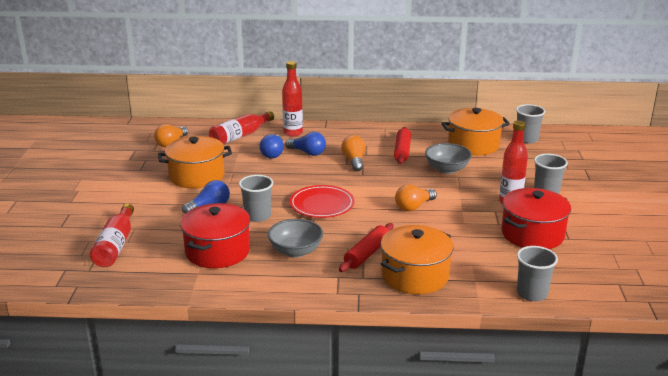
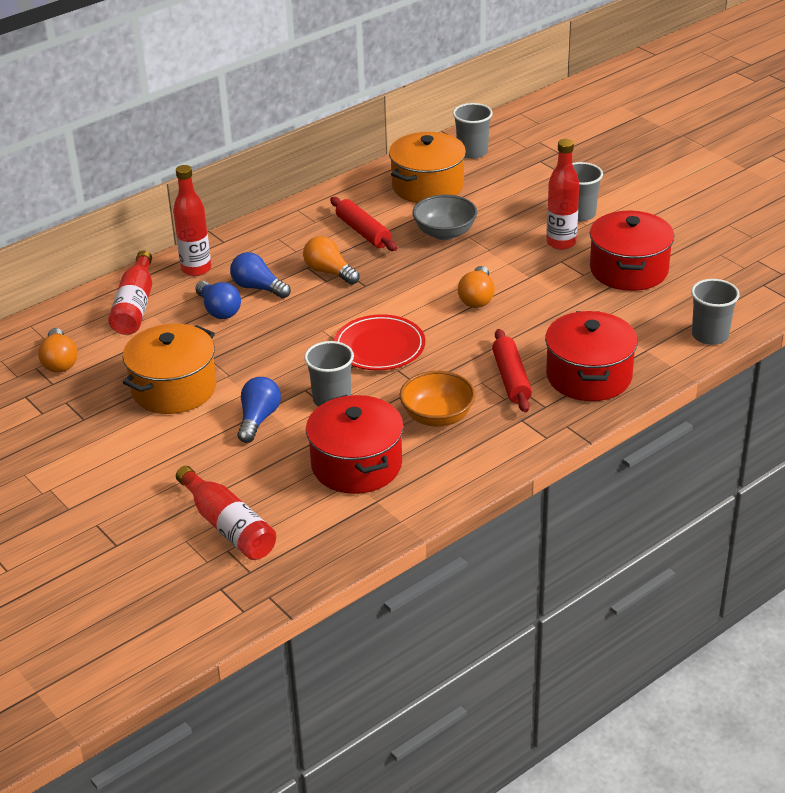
camera: 40 degrees left, 10 degrees up
(295, 251) = (437, 416): grey bowl -> orange bowl
(307, 153) = (258, 288): blue light bulb -> blue light bulb turned 135 degrees counterclockwise
(415, 275) = (589, 376): orange pot -> red pot

